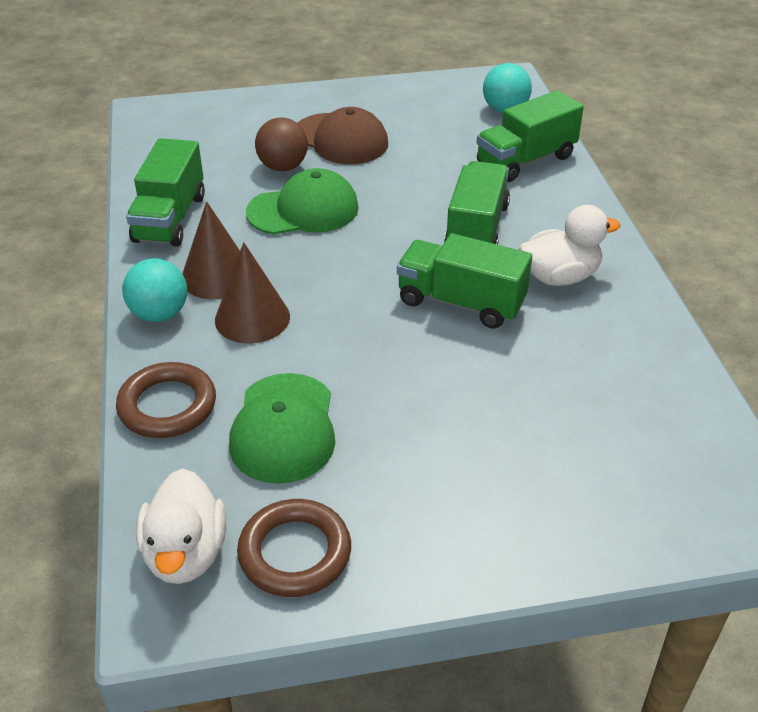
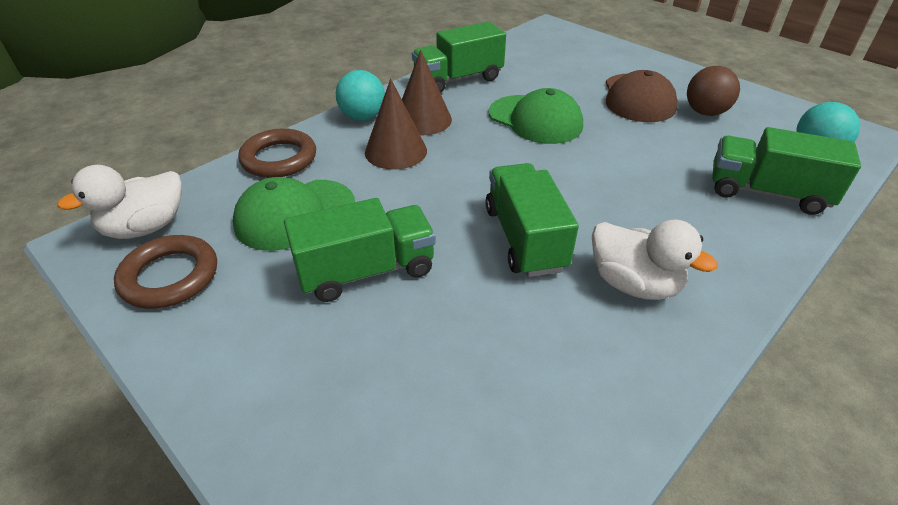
camera: 55 degrees right, 0 degrees up
(283, 167) = (570, 92): brown ball -> brown ball (705, 112)
(476, 229) = (630, 206): green truck -> green truck (366, 271)

